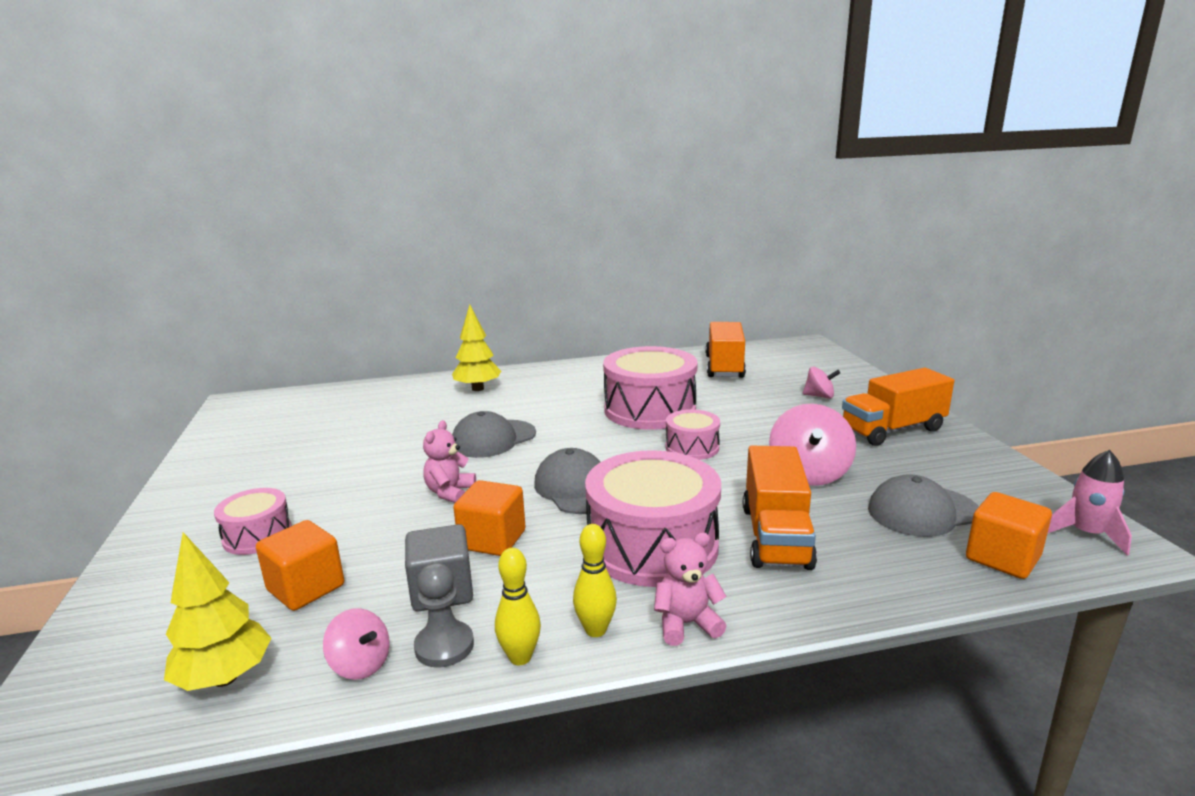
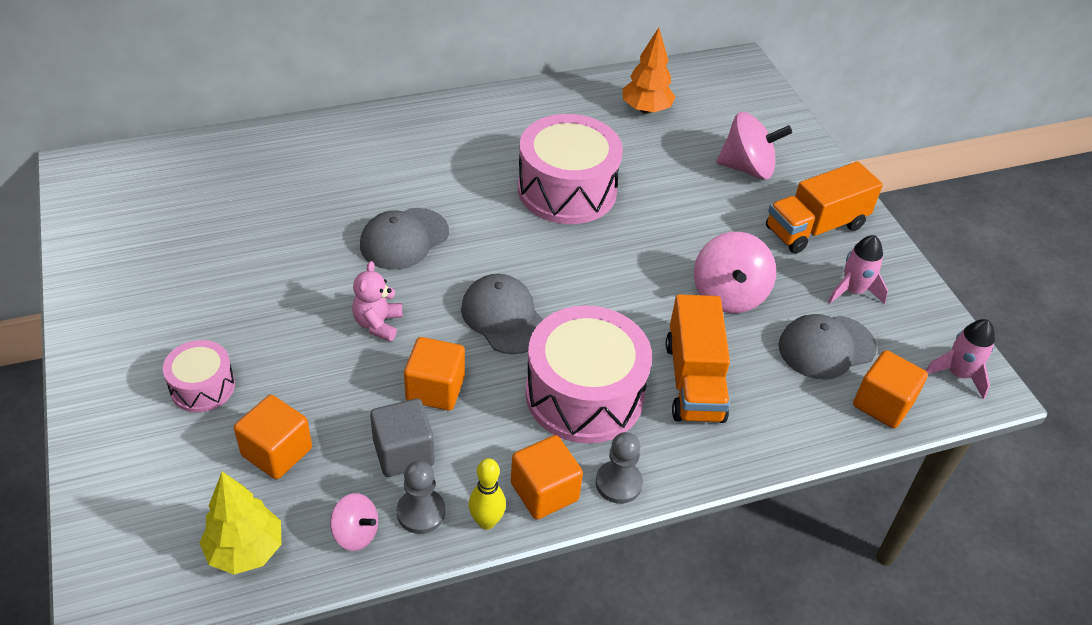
camera: 10 degrees left, 25 degrees up
(478, 389) = (366, 146): yellow tree -> none
(595, 630) = (544, 491): yellow bowling pin -> orange cube
(686, 624) = (618, 483): pink teddy bear -> grey pawn
(692, 447) = (614, 254): pink drum -> none
(724, 367) = (646, 109): orange truck -> orange tree
(819, 396) = (747, 168): pink spinning top -> pink spinning top, size x1.77
(942, 471) = (853, 290): none -> pink rocket

